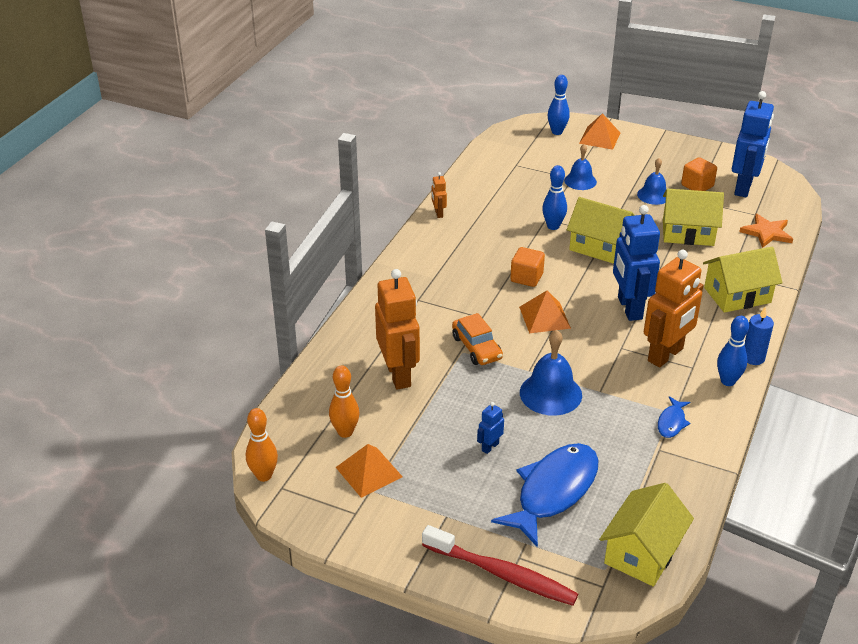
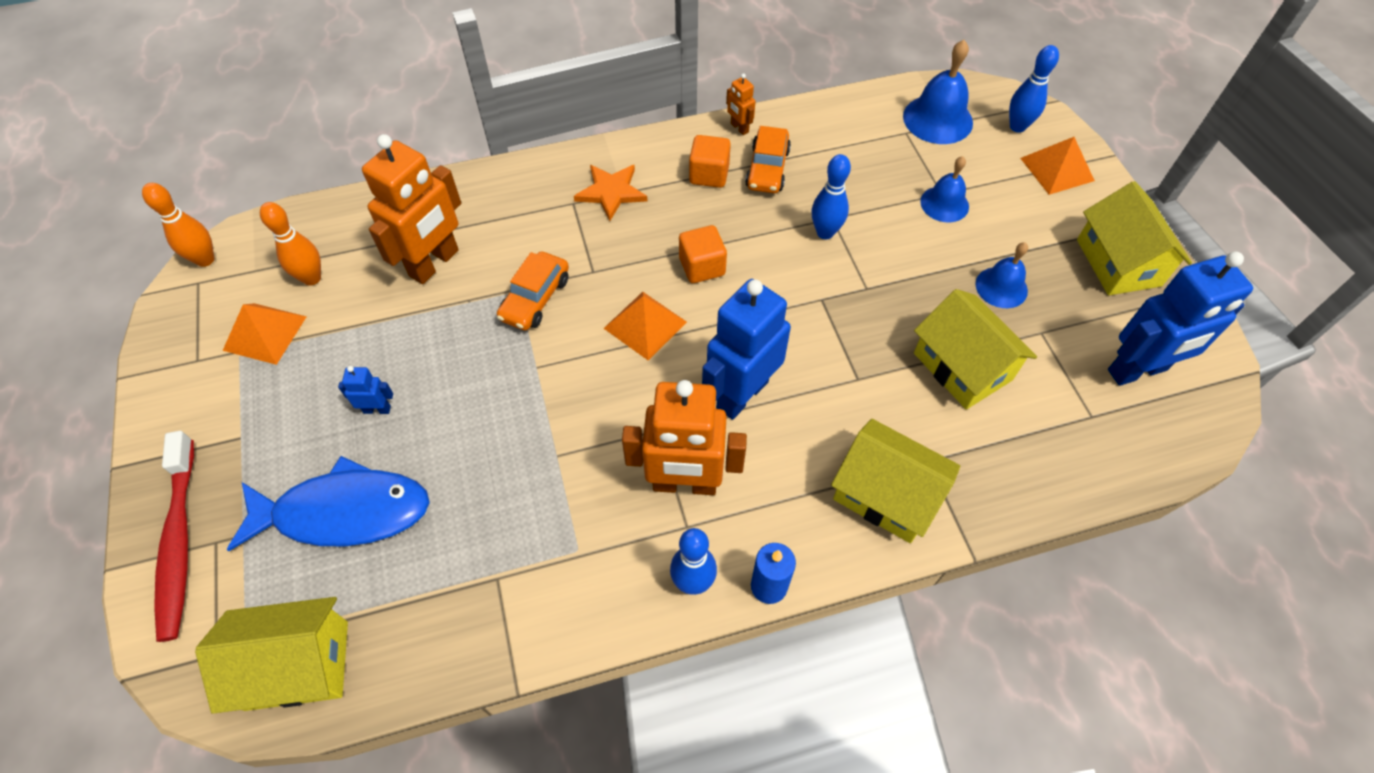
camera: 50 degrees right, 20 degrees up
(438, 213) = (739, 128): orange robot -> orange robot turned 75 degrees counterclockwise
(483, 220) = (767, 169): none -> orange car
(550, 393) = (512, 410): blue bell -> blue bell (937, 119)
(600, 247) = (833, 297): yellow house -> yellow house (1118, 262)
(671, 422) = (558, 563): blue fish -> none
(697, 186) = (1077, 319): orange cube -> orange cube (709, 174)
(767, 233) = (1064, 453): orange star -> orange star (611, 192)

